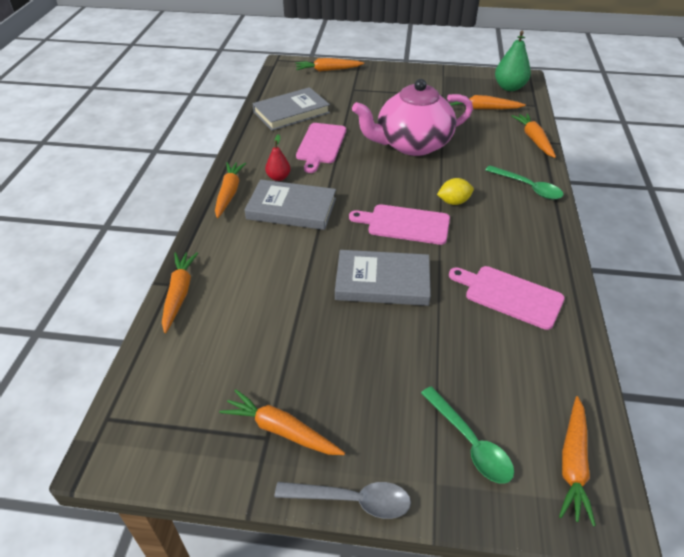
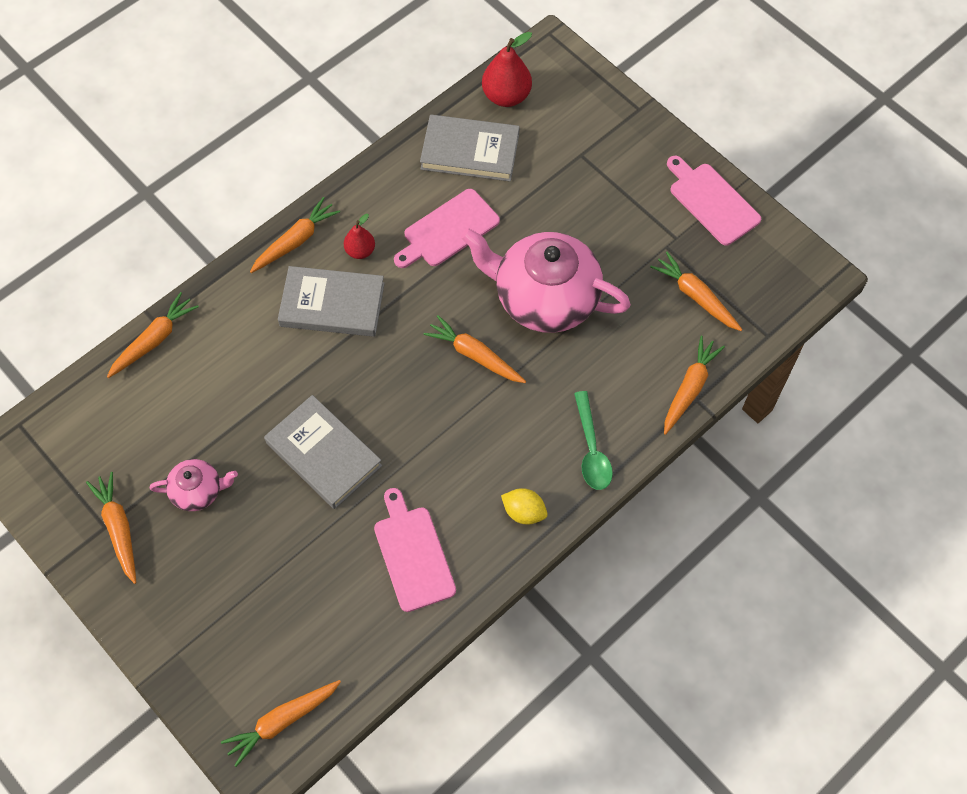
camera: 40 degrees right, 20 degrees up
(284, 87) = (506, 96): none -> red pear
(291, 209) = (332, 305): grey book -> grey book turned 45 degrees counterclockwise
(318, 360) = (198, 491): none -> pink teapot
(328, 70) = (589, 96): orange carrot -> orange carrot (475, 355)
(352, 500) = (115, 618): grey spoon -> none
(405, 224) = (414, 403): pink cutting board -> pink cutting board (712, 201)
(453, 202) = (492, 411): yellow lemon -> yellow lemon (524, 512)
(470, 443) = (231, 646): green spoon -> none
(509, 87) = (776, 282): green pear -> none

